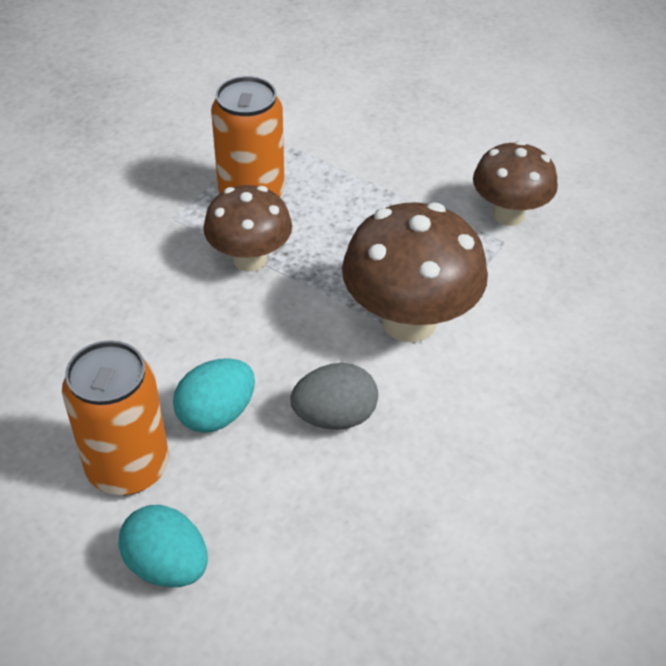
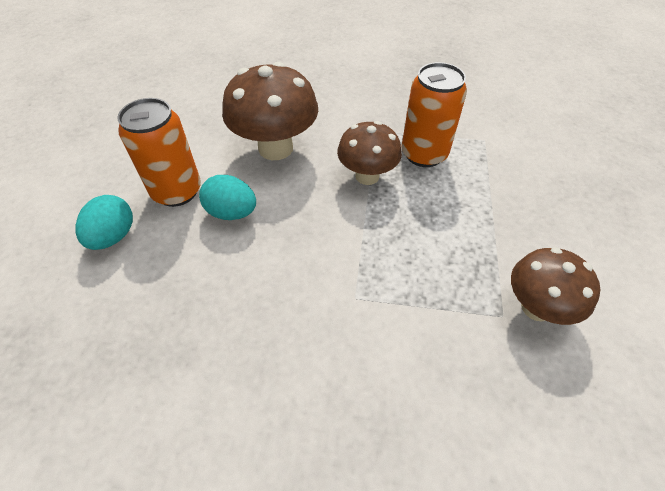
camera: 65 degrees right, 5 degrees up
(334, 417) = (258, 272): grey egg -> none
(409, 321) = (370, 282): brown mushroom -> brown mushroom (275, 148)

